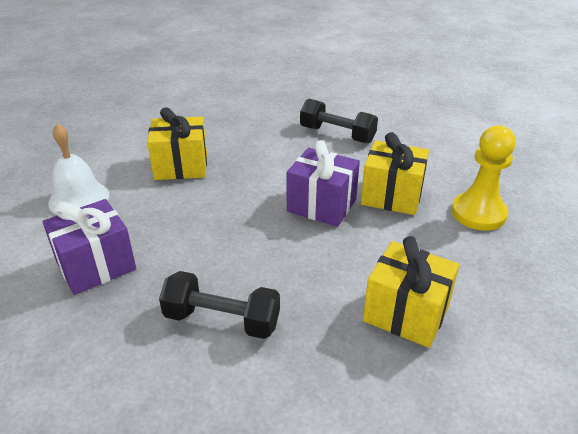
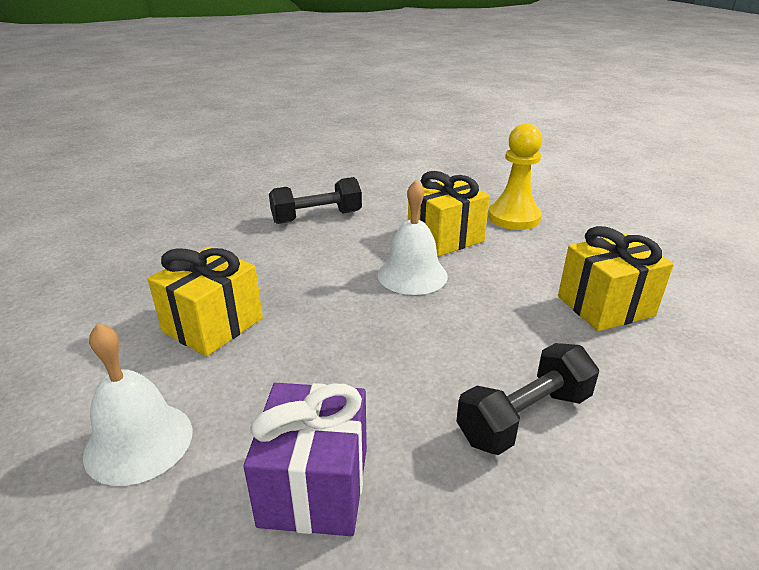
camera: 50 degrees left, 5 degrees down
(321, 205) = (412, 275): purple gift -> white bell

